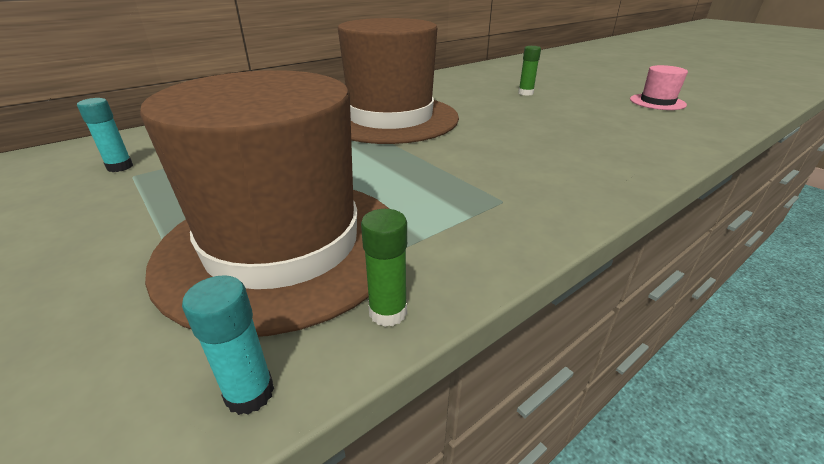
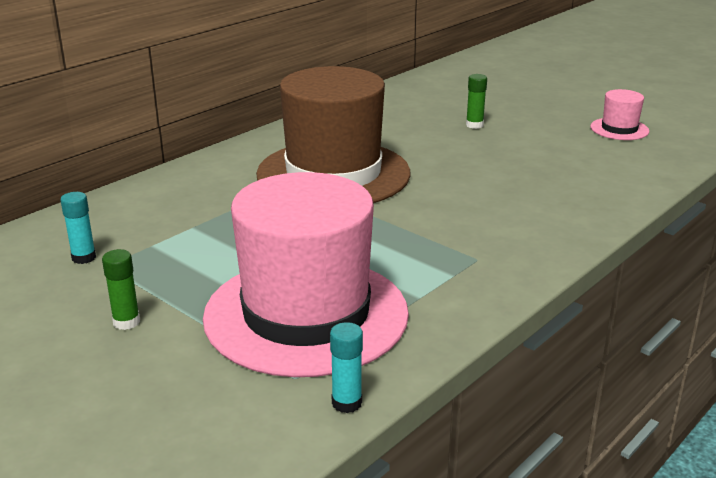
camera: 10 degrees left, 5 degrees down
(283, 245) = (306, 314): brown hat -> pink hat
(388, 312) = (414, 351): green glue stick -> green glue stick (126, 322)

